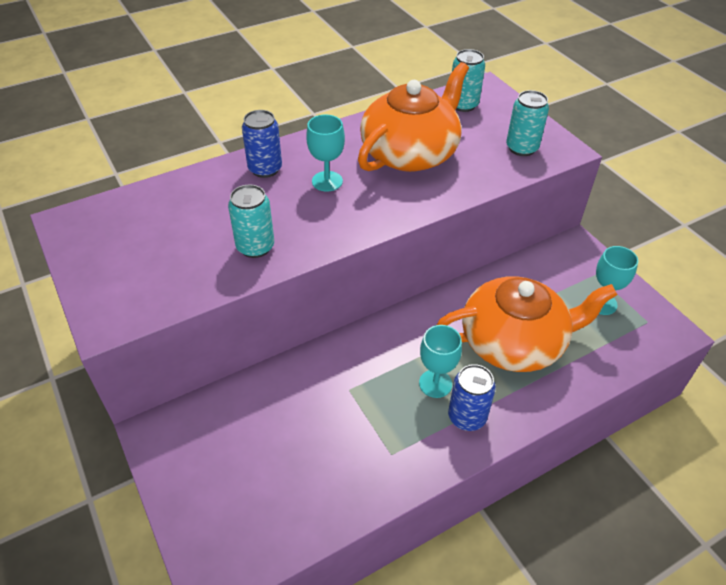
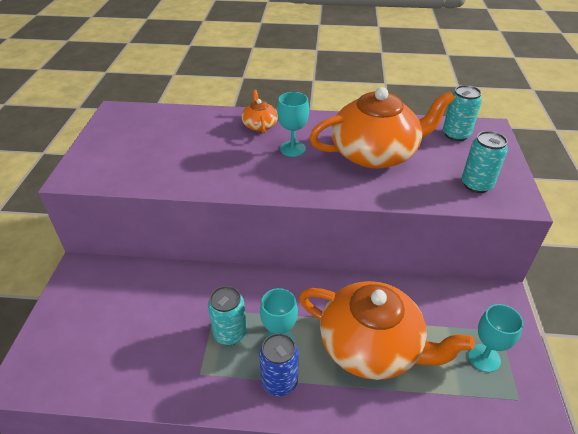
camera: 35 degrees right, 5 degrees down
(255, 247) = (201, 171): turquoise can -> turquoise can (230, 333)
(265, 169) = (259, 125): blue can -> orange teapot

